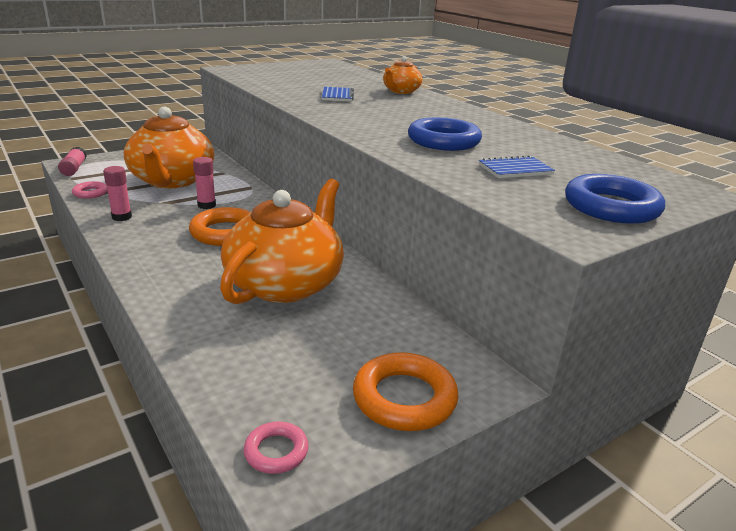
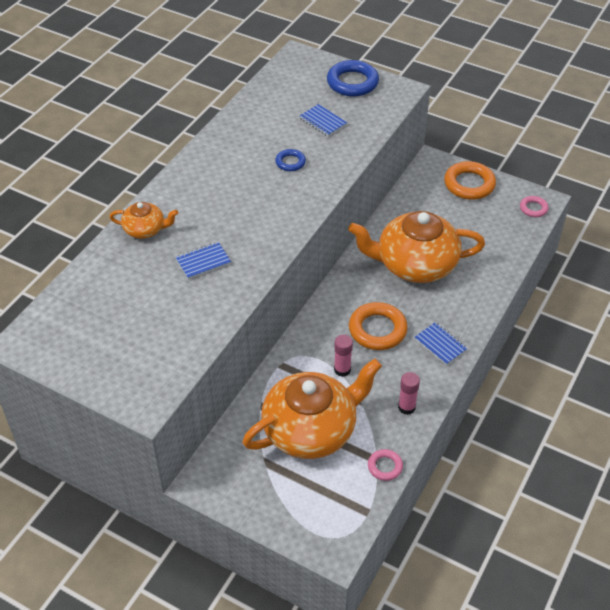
camera: 115 degrees left, 20 degrees up
(74, 169) = (346, 532): pink glue stick -> none
(155, 256) = (440, 344): none -> blue notebook
(443, 141) = (290, 162): blue ring -> blue ring, size x0.54

